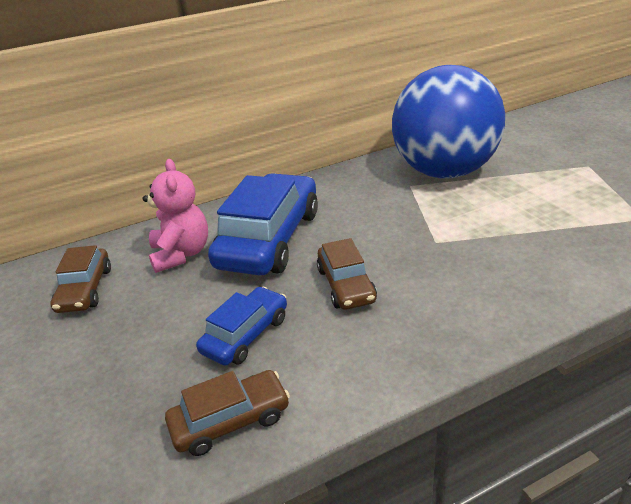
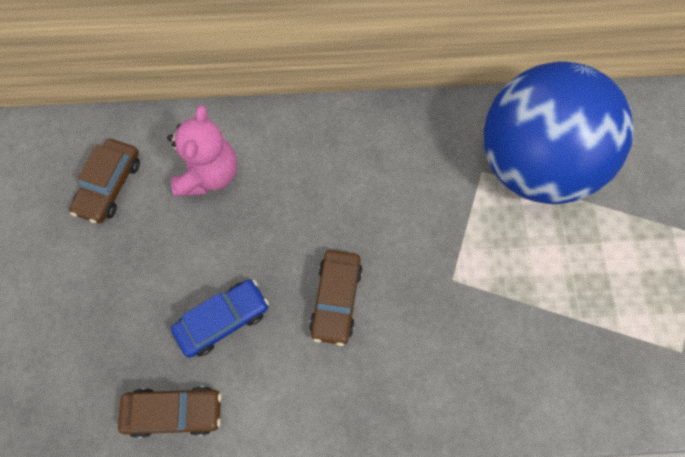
camera: 20 degrees right, 35 degrees up
(269, 239) = (298, 193): blue car -> none

